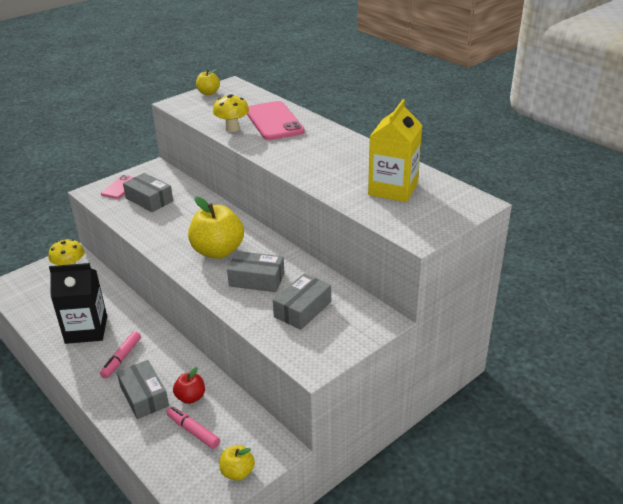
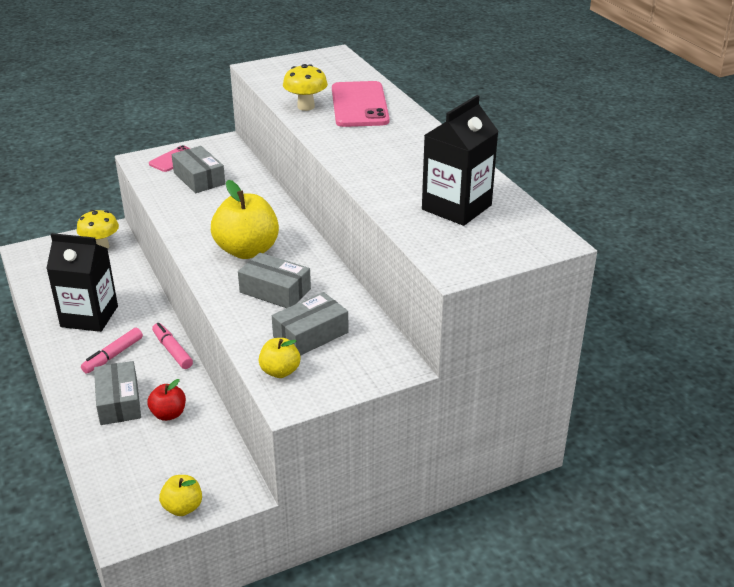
camera: 15 degrees right, 0 degrees up
(193, 431) = (155, 451): pink marker -> pink marker (172, 350)
(208, 93) = (301, 60): yellow apple -> yellow apple (280, 371)
(393, 189) = (456, 207): yellow carton -> black carton

